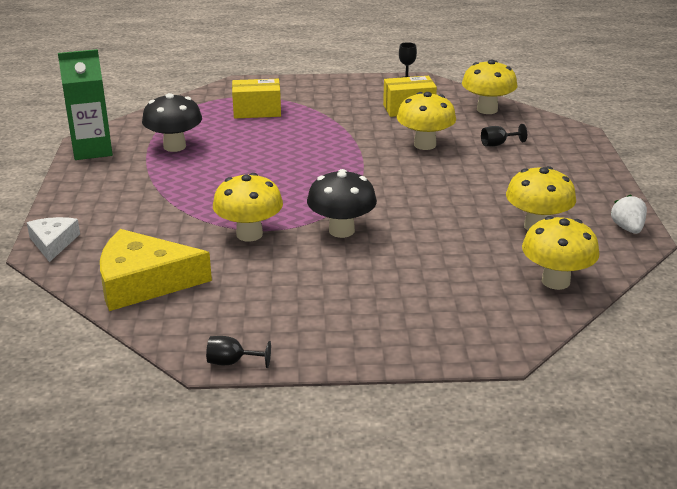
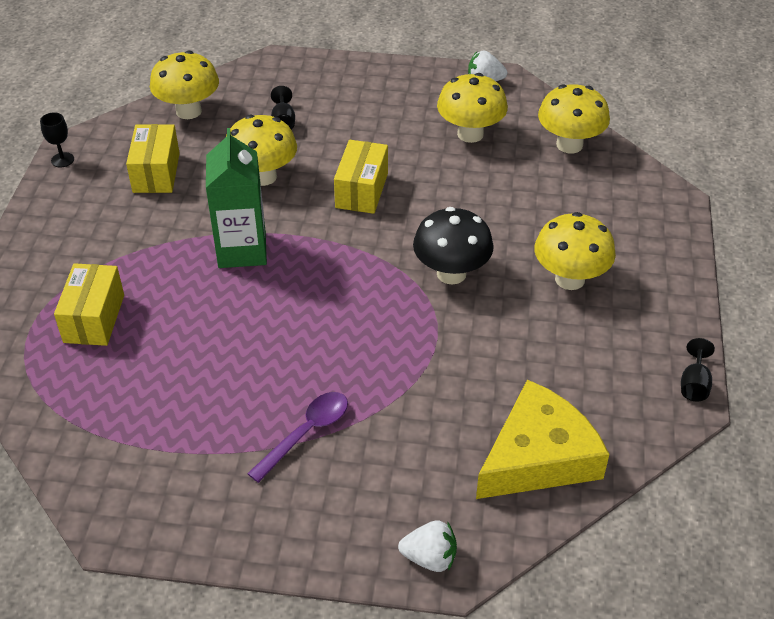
camera: 80 degrees left, 15 degrees up
(53, 243) = (430, 558): white cheese -> white strawberry
(92, 150) = (150, 522): green carton -> green carton (242, 250)
(143, 282) = (538, 457): yellow cheese -> yellow cheese turned 135 degrees counterclockwise
(163, 189) = (306, 433): none -> purple spoon
(174, 146) = (176, 418): black mushroom -> none
(249, 234) = (445, 353): yellow mushroom -> yellow mushroom (570, 279)
(428, 184) = (362, 190): none -> yellow box

